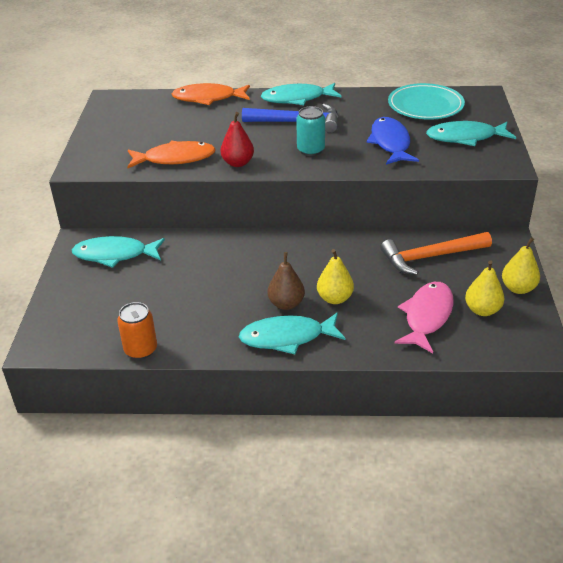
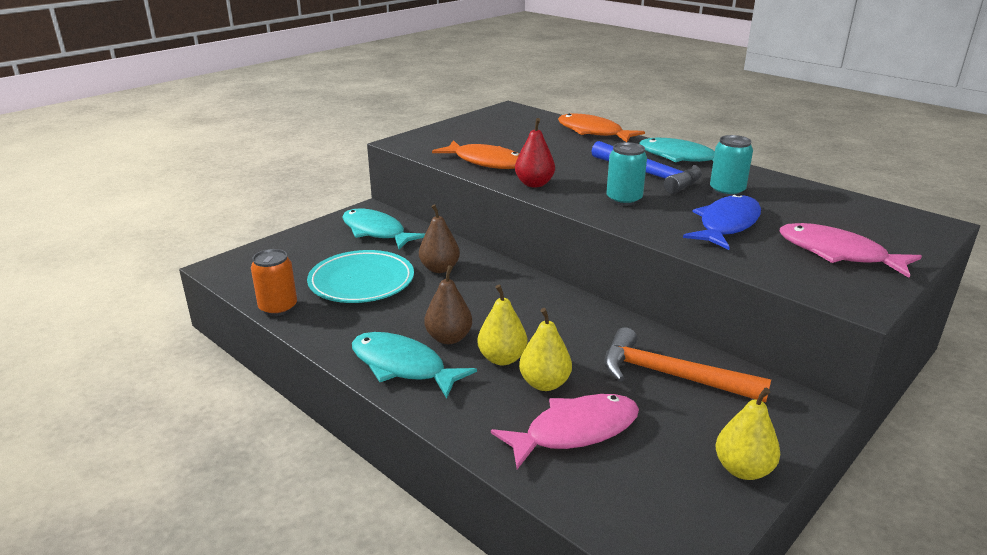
camera: 40 degrees right, 10 degrees down
(207, 260) = (439, 268): none -> brown pear
(358, 116) = (727, 191): none -> turquoise can
(425, 106) = (829, 209): turquoise plate -> turquoise plate (361, 282)
(465, 137) = (837, 254): turquoise fish -> pink fish
(482, 310) = (655, 465): yellow pear -> yellow pear (544, 383)

